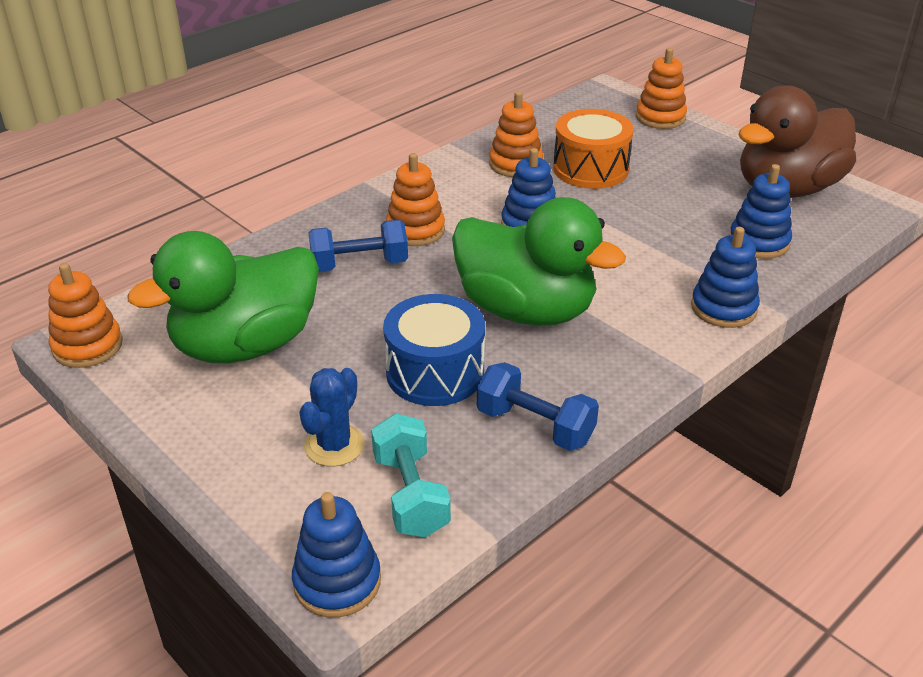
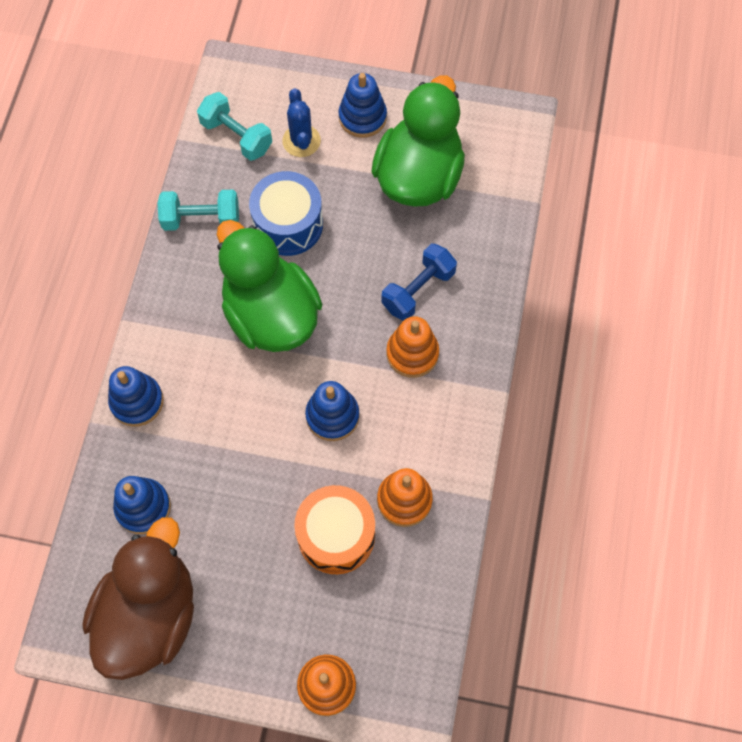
camera: 145 degrees right, 30 degrees up
(87, 346) = (508, 120): orange stacking toy -> none
(337, 582) = (234, 73): blue stacking toy -> blue stacking toy (362, 117)
(526, 310) = (270, 315): green duck -> green duck turned 60 degrees clockwise
(535, 426) = (201, 219): blue dumbbell -> turquoise dumbbell

